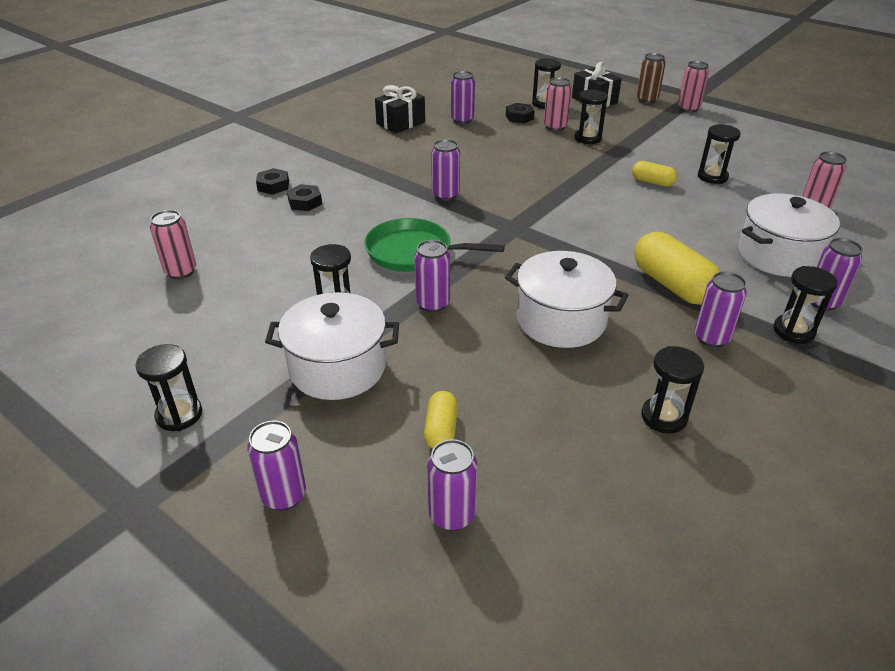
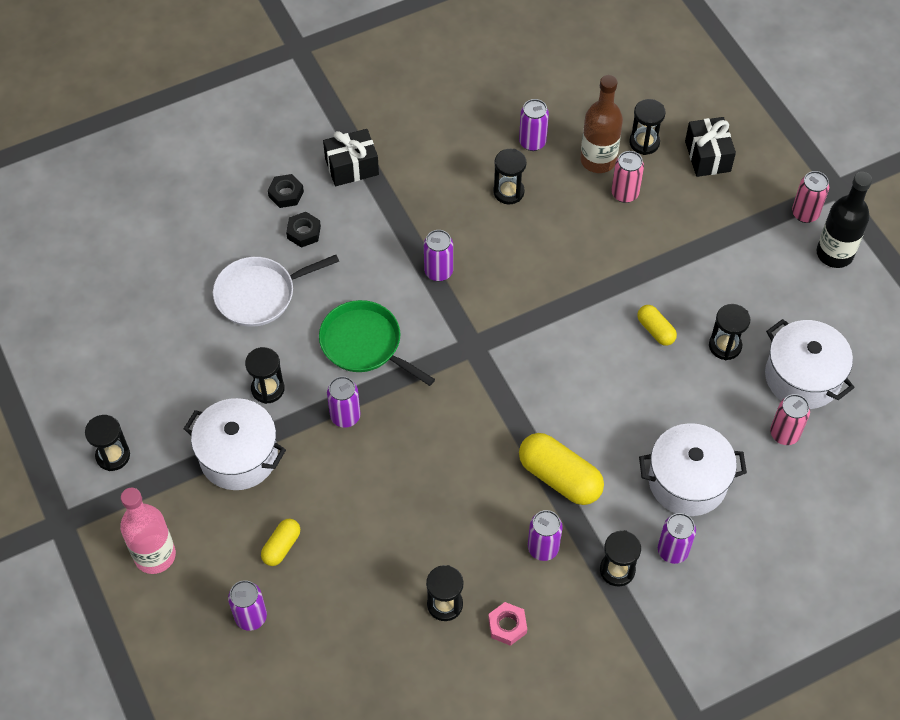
camera: 25 degrees right, 20 degrees up
(181, 272) = (163, 293): pink can -> none
(284, 495) = (155, 555): purple can -> pink bottle
(285, 248) = (259, 294): none -> white pan
(400, 123) = (463, 125): black gift -> black gift (352, 167)
(519, 117) = (598, 160): black nut -> brown bottle
(561, 320) = (436, 478): white pot -> white pot (802, 377)
(587, 138) = (645, 229): black hourglass -> black hourglass (508, 192)
(647, 100) = (770, 177): brown can -> none
(672, 285) = (559, 477): yellow capsule -> yellow capsule turned 45 degrees counterclockwise
(730, 120) = (834, 253): none -> black bottle
(744, 412) = (507, 626): none -> pink nut

